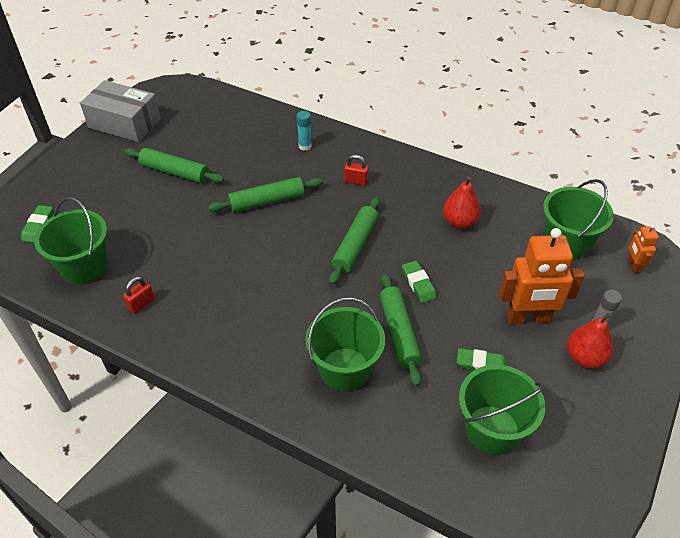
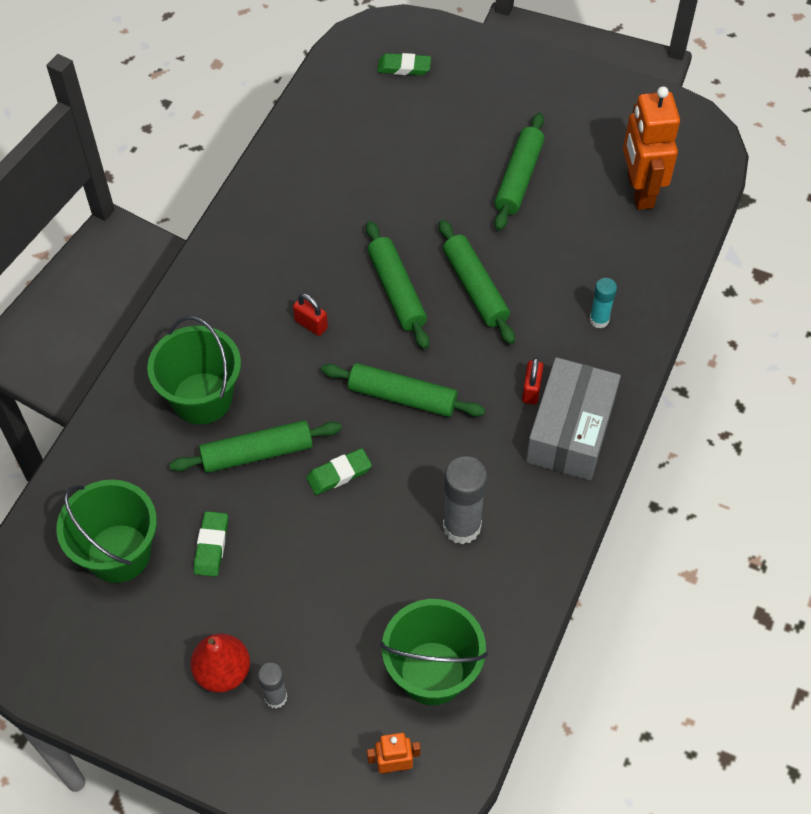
camera: 85 degrees right, 10 degrees up
(84, 267) = (343, 125): green bucket -> none
(124, 123) = (611, 104): grey box -> grey box (570, 431)
(141, 304) = (290, 189): red padlock -> red padlock (311, 324)
(261, 243) = (396, 291): none -> green rolling pin
(459, 222) = (461, 527): red pear -> grey glue stick
(528, 318) = (286, 607): orange robot -> orange robot (639, 191)

